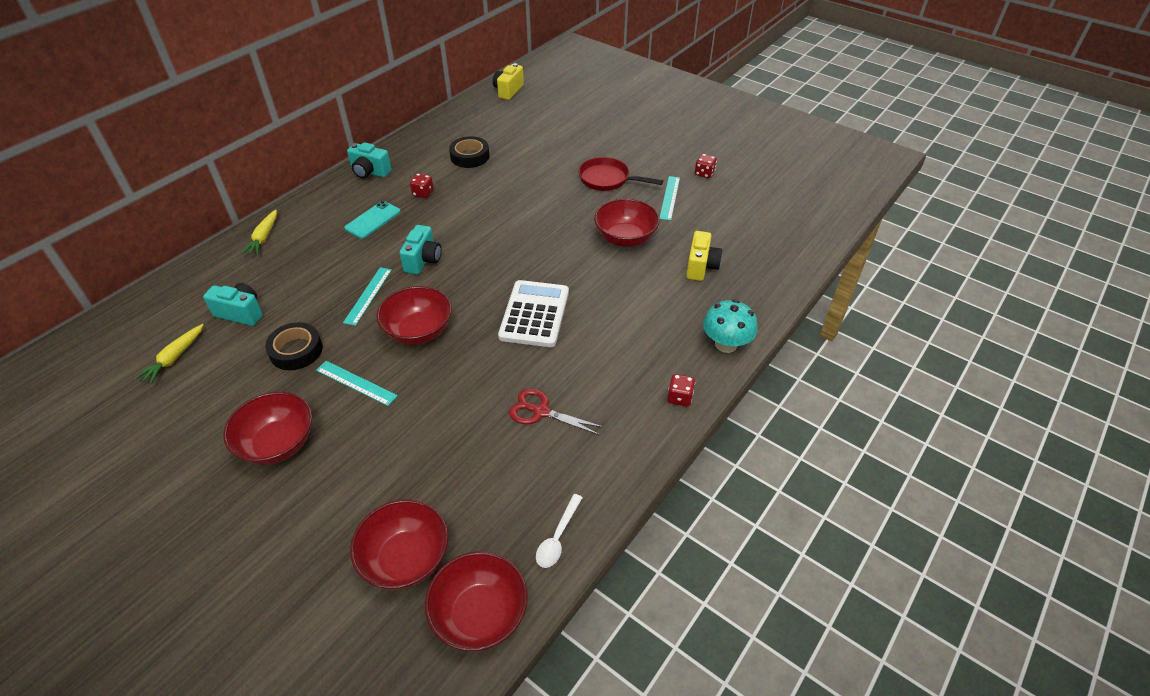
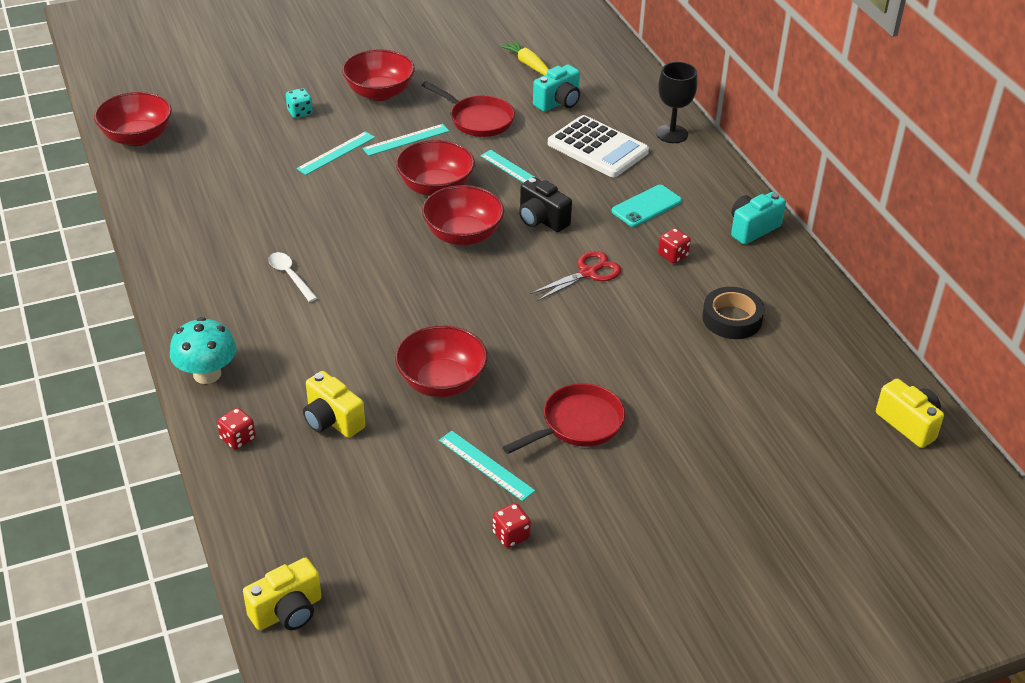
camera: 120 degrees right, 5 degrees down
(264, 237) = (672, 134): yellow carrot -> black goblet
(296, 350) = (478, 120): black tape -> red pan
(349, 489) = (300, 113): none -> turquoise dice
(373, 220) = (646, 206): turquoise phone -> turquoise phone turned 75 degrees clockwise
(406, 420) = (336, 153): none -> turquoise ruler
(406, 559) = (214, 121): red bowl -> red bowl (463, 235)
(423, 260) = (541, 220): turquoise camera -> black camera
(534, 314) = (386, 263): white calculator -> white calculator (597, 148)
(541, 411) = (265, 222): red scissors -> red scissors (588, 273)
(557, 537) = (147, 187): white spoon -> white spoon (290, 276)
(679, 397) = (185, 308): red dice -> red dice (238, 439)
(831, 220) = (287, 611): none -> yellow camera

